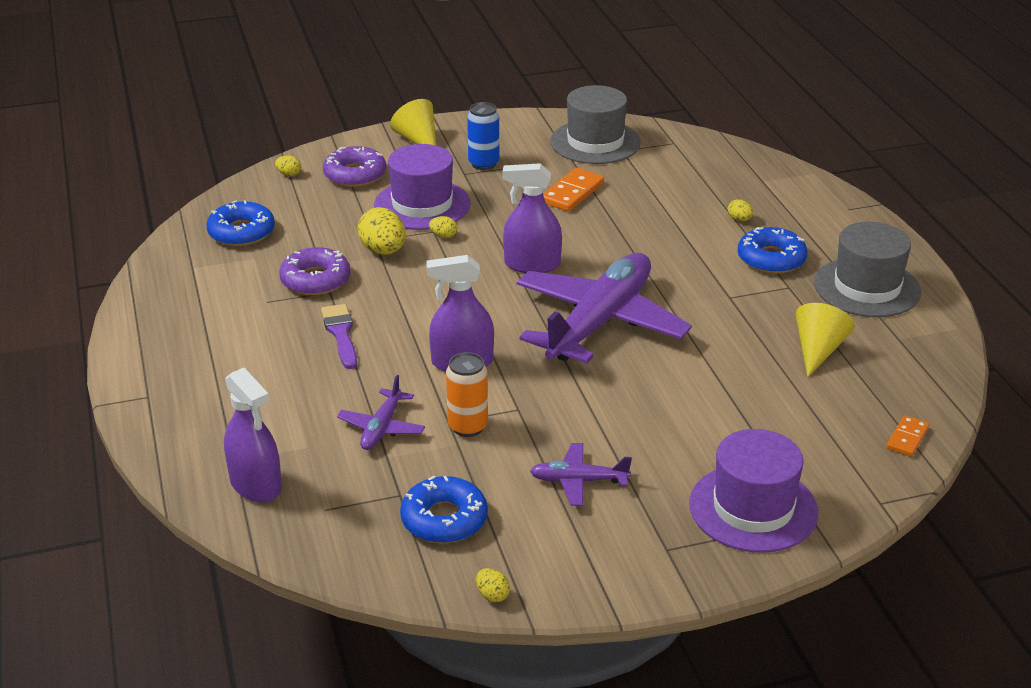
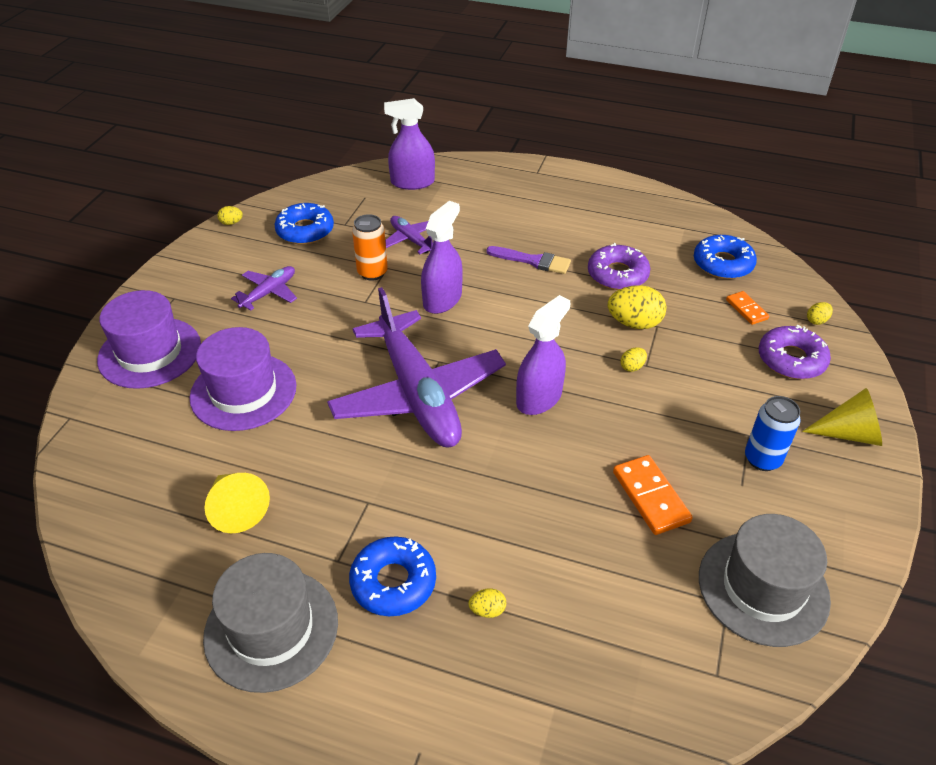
camera: 125 degrees right, 10 degrees up
(422, 205) = (701, 378): purple hat -> purple hat (243, 391)
(907, 438) = (90, 483): orange domino -> orange domino (746, 309)

